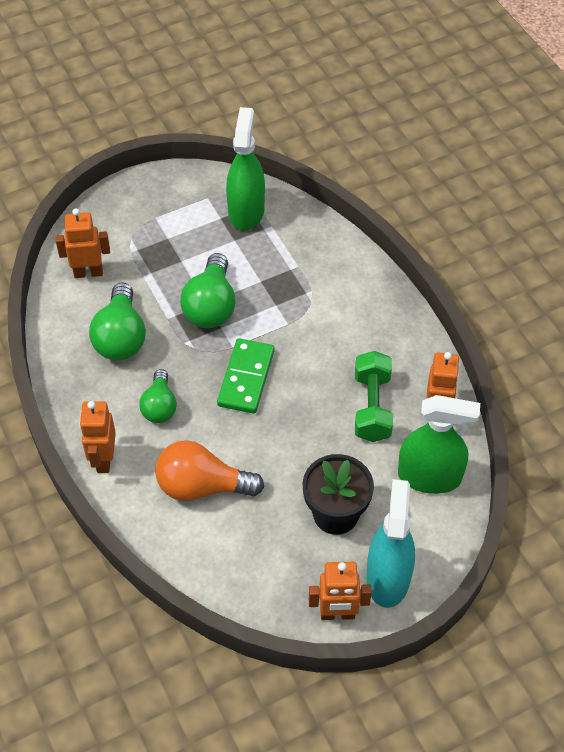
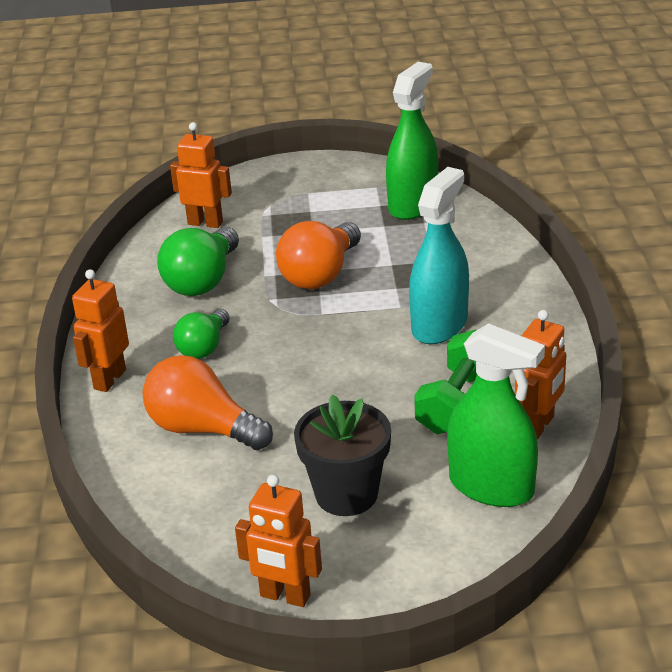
camera: 25 degrees right, 20 degrees down
(211, 306) = (320, 274): green light bulb -> orange light bulb
(246, 378) = (319, 344): green domino -> none
(388, 578) = (374, 576): turquoise spray bottle -> turquoise spray bottle (439, 325)

